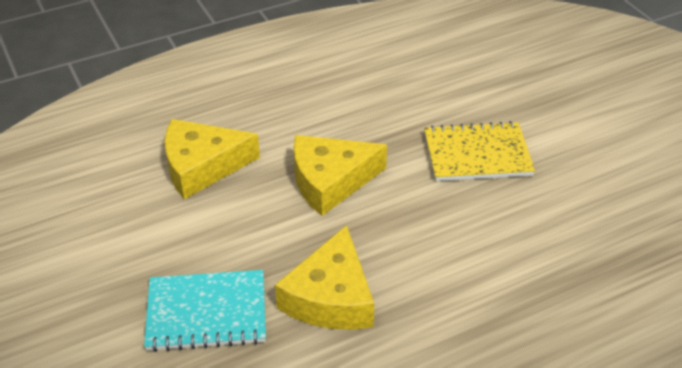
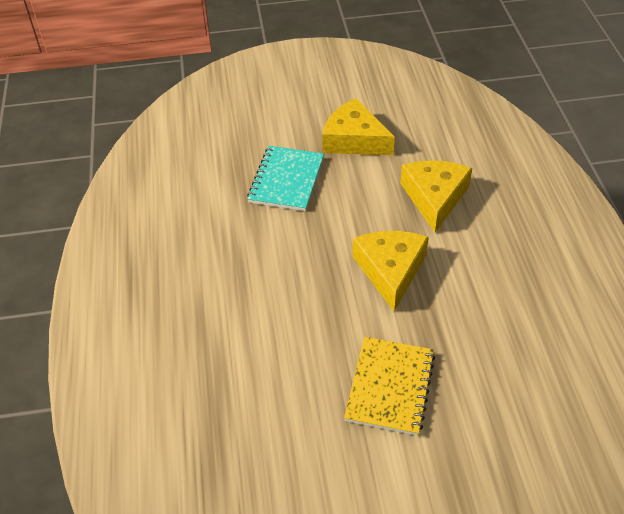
camera: 110 degrees right, 5 degrees up
(331, 297) = (270, 243): yellow cheese -> yellow cheese (354, 140)

